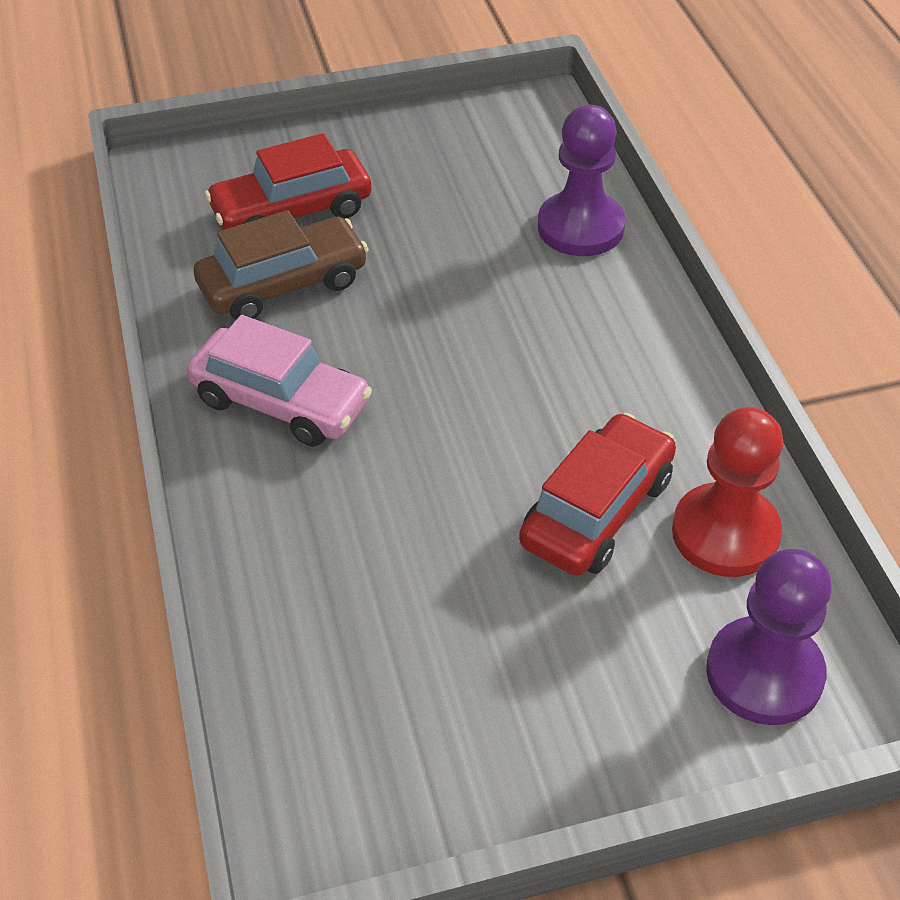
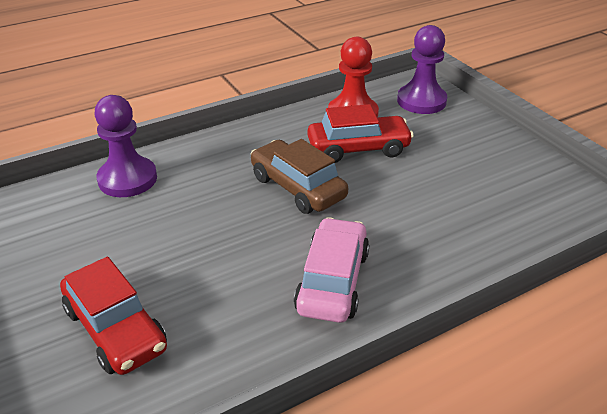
camera: 105 degrees left, 10 degrees down
(283, 284) = (210, 311): brown car -> brown car (297, 187)
(597, 511) = (358, 148): red car -> red car turned 150 degrees clockwise

